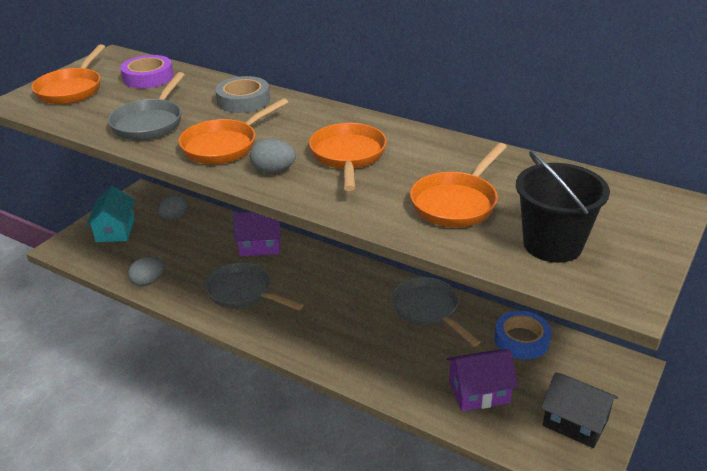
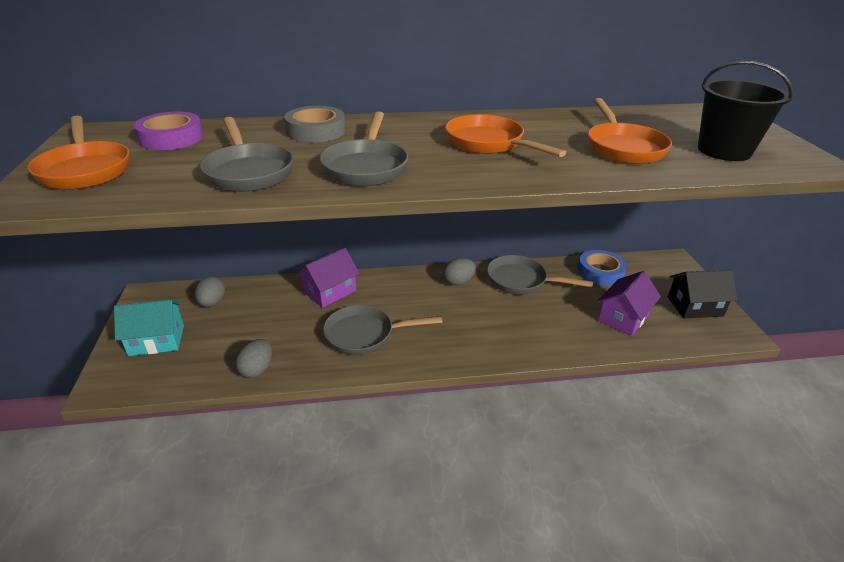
camera: 40 degrees left, 0 degrees up
(115, 230) = (157, 340): turquoise house -> turquoise house turned 60 degrees counterclockwise
(224, 146) = (366, 167): orange pan -> grey pan
(273, 171) = (450, 170): grey egg -> grey egg (458, 282)

